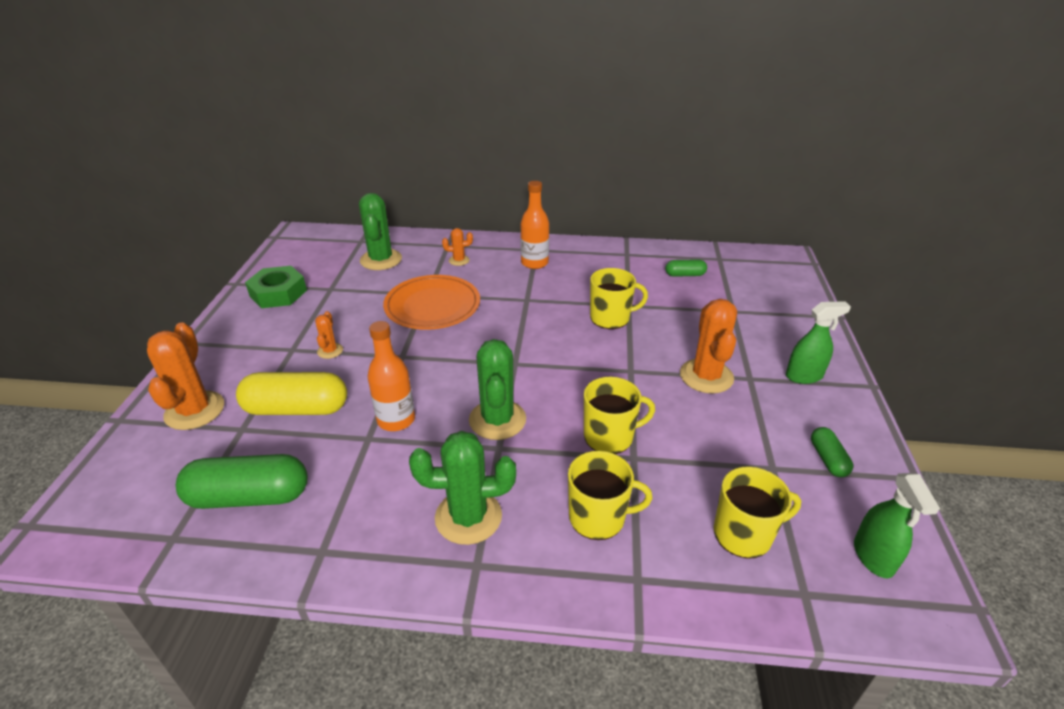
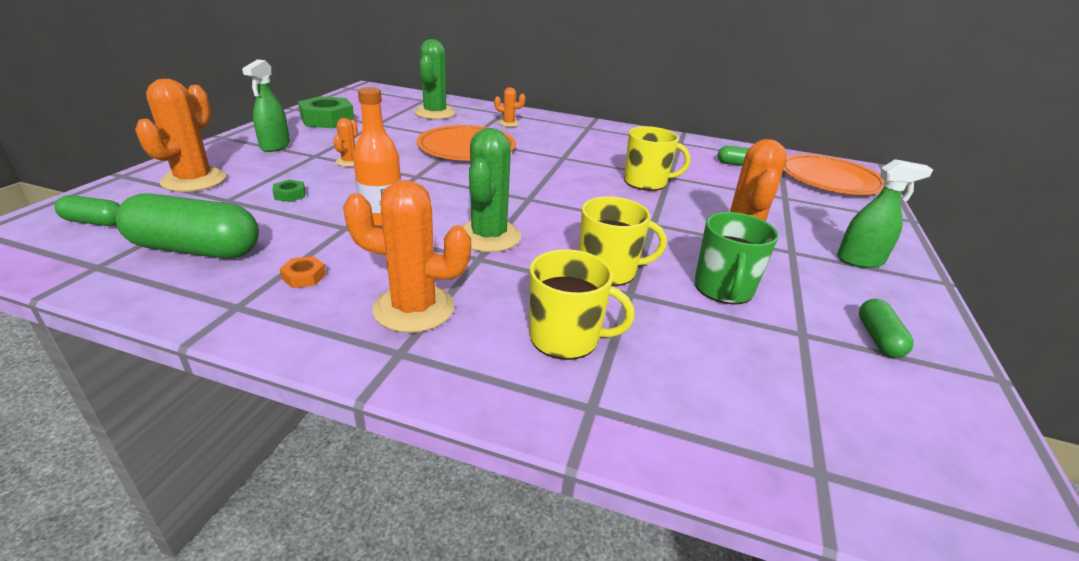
camera: 10 degrees right, 5 degrees down
(134, 486) = (95, 222): none -> green capsule
(297, 409) = (290, 195): yellow capsule -> green nut
(361, 505) = (304, 276): none -> orange nut
(468, 517) = (414, 308): green cactus -> orange cactus
(534, 263) = (582, 135): orange bottle -> none
(705, 435) = (723, 289): none -> green mug
(744, 534) = (748, 390): yellow mug -> none
(766, 277) = (829, 179): none -> orange plate
(873, 557) = (930, 452): green spray bottle -> green spray bottle (275, 146)

